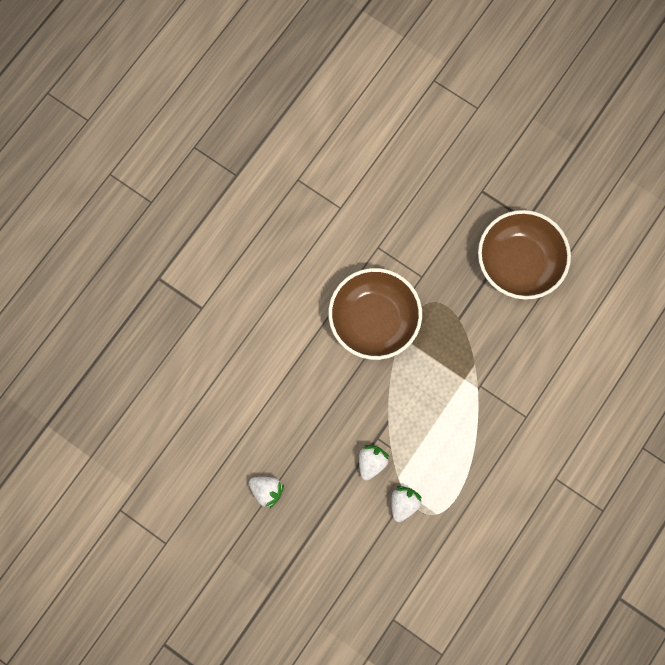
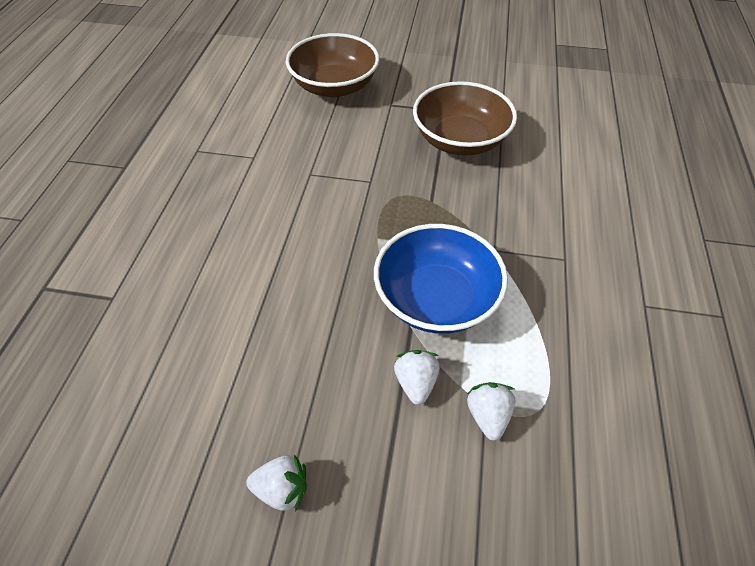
camera: 25 degrees left, 25 degrees down
(373, 320) = (338, 234): brown bowl -> brown bowl (334, 86)
(416, 407) = (436, 299): none -> blue bowl

